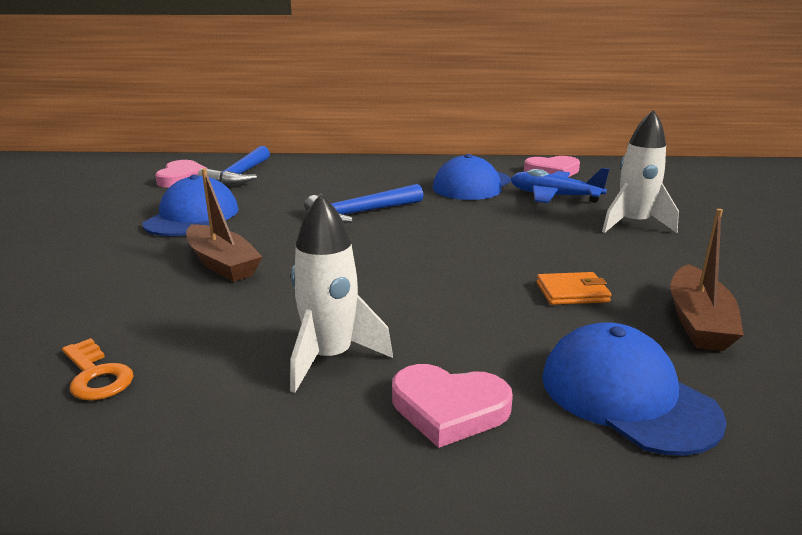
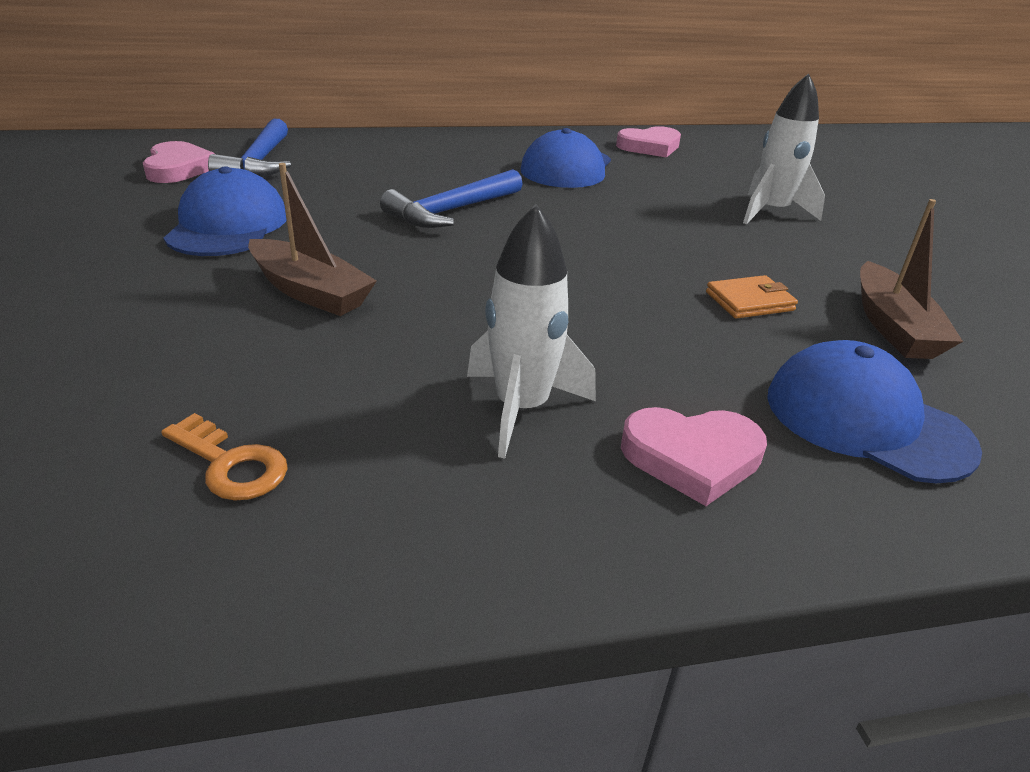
camera: 15 degrees left, 10 degrees up
(554, 196) = (668, 180): blue plane -> none

